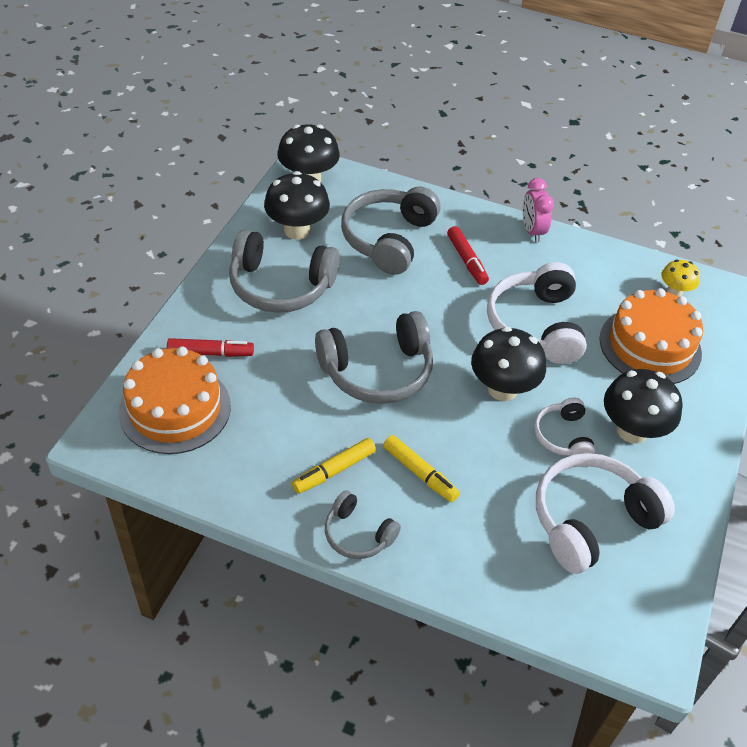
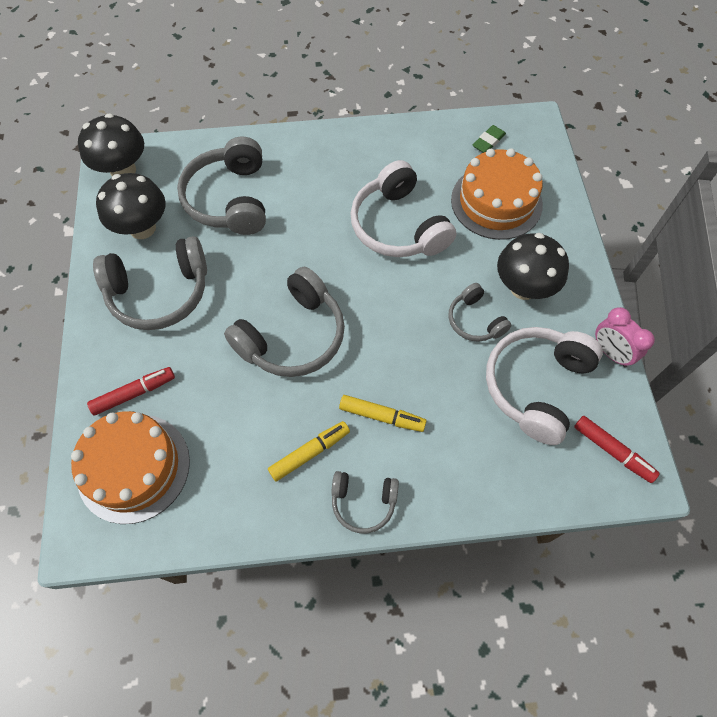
camera: 25 degrees left, 15 degrees up
(334, 470) = (310, 453): yellow marker -> yellow marker turned 150 degrees counterclockwise
(467, 260) = (308, 189): red marker -> red marker (612, 451)
(502, 389) = (404, 300): black mushroom -> none
(532, 231) = (347, 135): pink clock -> pink clock (610, 352)
(563, 436) = (475, 320): white headphones -> grey headphones
(674, 291) = (488, 142): yellow mushroom -> green eraser

